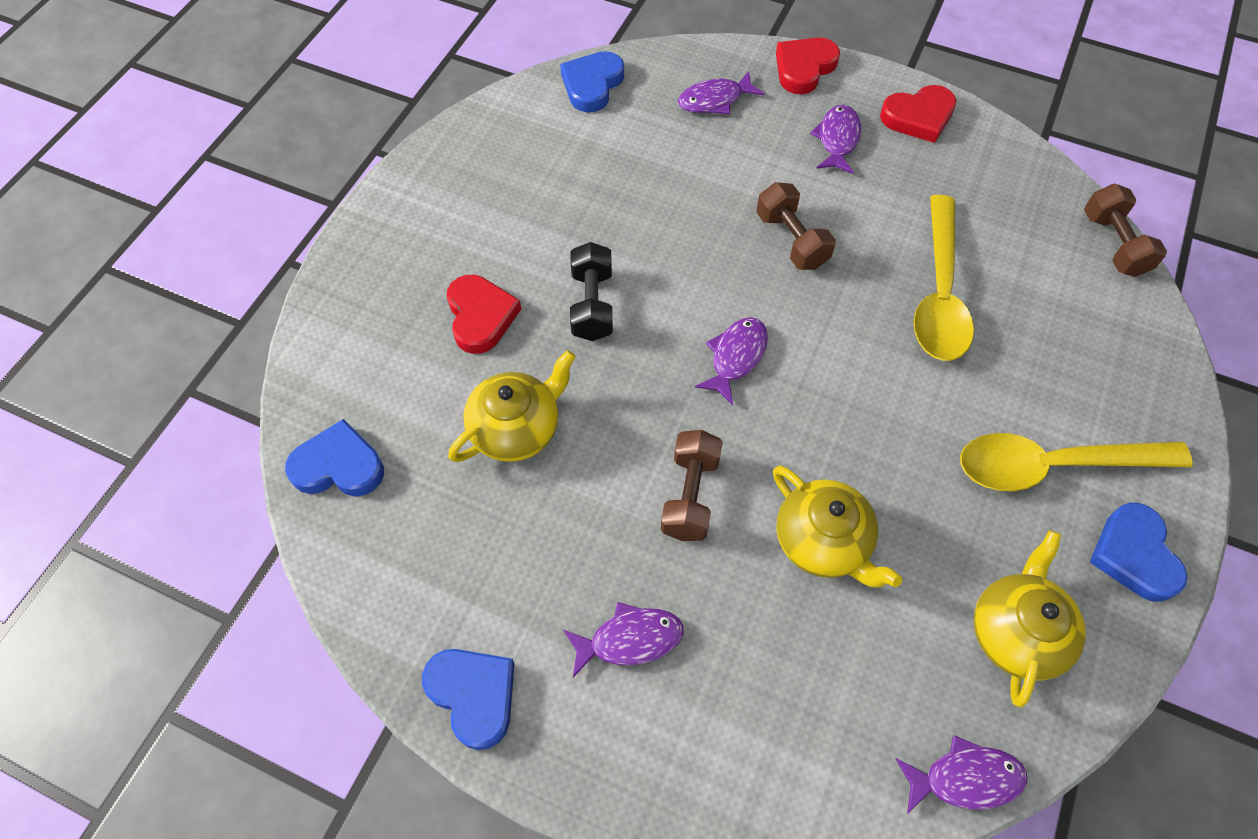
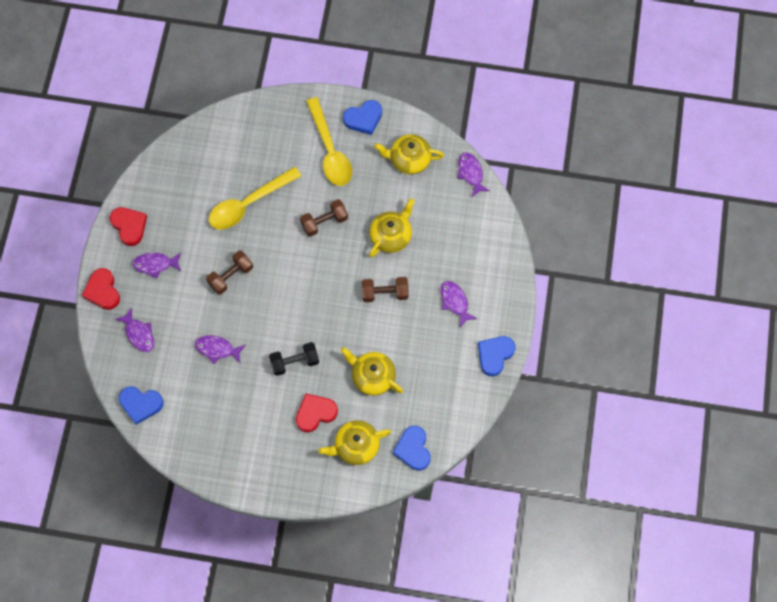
camera: 105 degrees left, 10 degrees up
(390, 368) = (356, 446): none -> yellow teapot
(736, 357) = (308, 288): purple fish -> purple fish (217, 349)
(804, 68) = (103, 291): red heart -> red heart turned 45 degrees clockwise
(939, 294) = (248, 204): yellow spoon -> yellow spoon turned 150 degrees clockwise
(1113, 244) = (198, 129): brown dumbbell -> brown dumbbell (324, 222)

